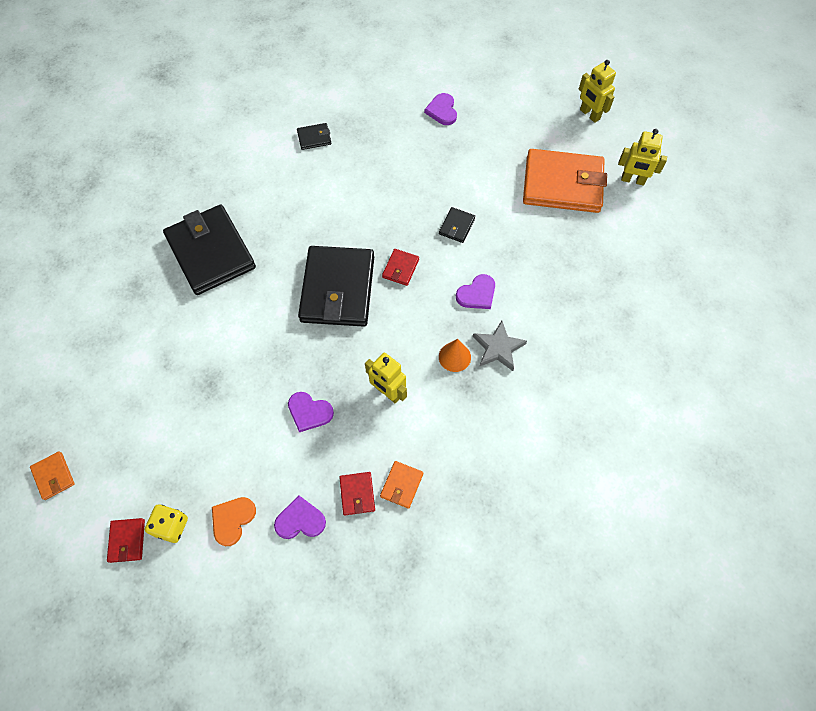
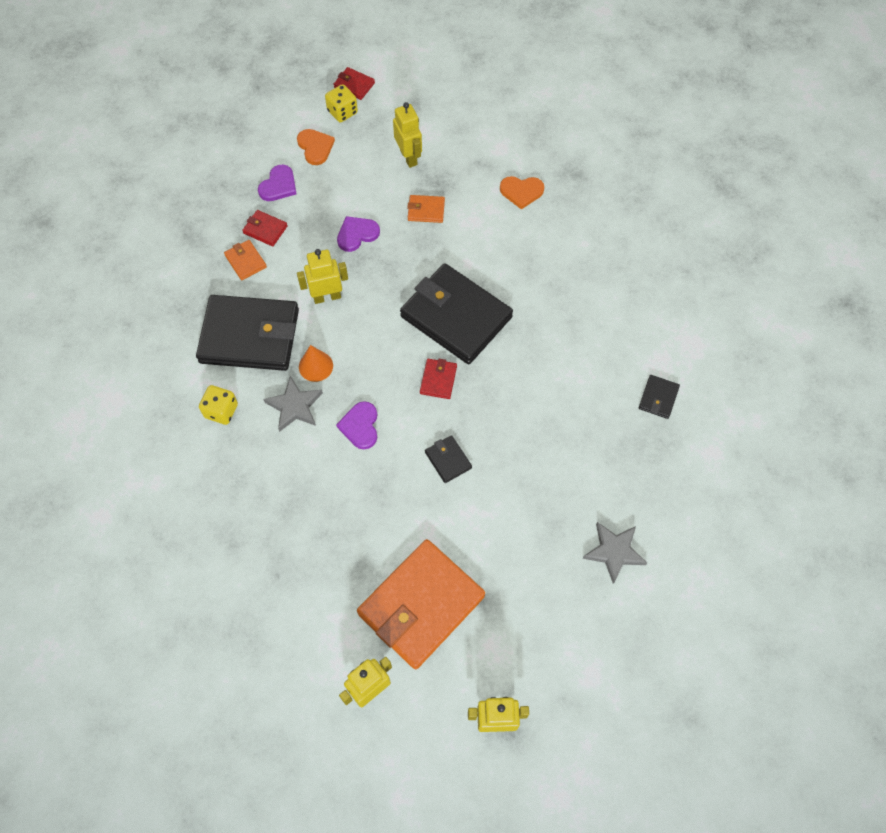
camera: 125 degrees right, 0 degrees up
(53, 476) = (439, 64): orange wallet -> orange wallet (426, 210)
(180, 314) = (521, 192): none -> orange heart
(194, 426) = (409, 157): none -> yellow robot
(210, 252) = (571, 241): black wallet -> black wallet (250, 336)
(400, 268) = (438, 380): red wallet -> red wallet turned 45 degrees clockwise
(442, 111) = (614, 551): purple heart -> grey star
(545, 396) = (221, 411): none -> yellow dice

